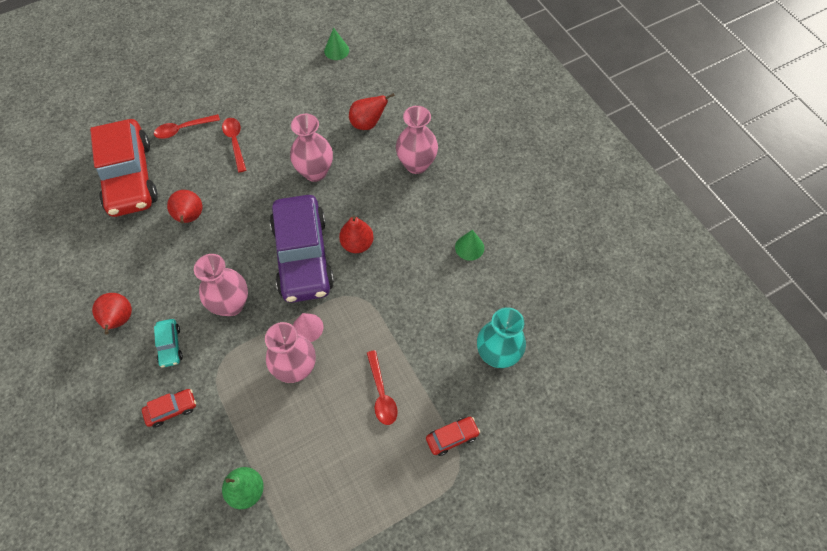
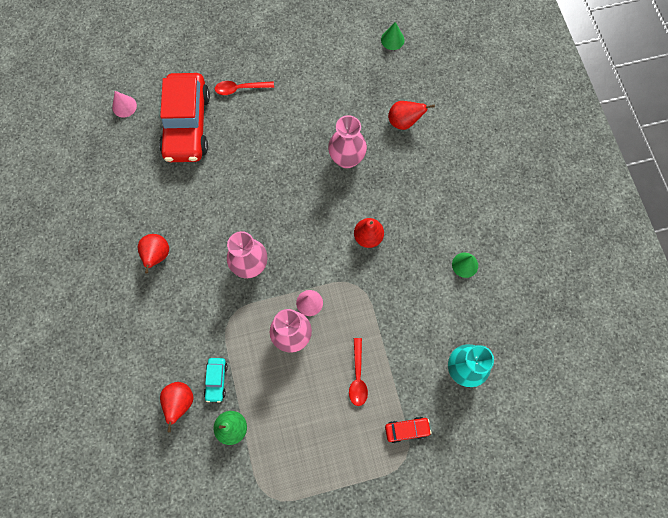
camera: 15 degrees right, 10 degrees up
(54, 174) = (124, 106): none -> pink cone
(170, 345) = (194, 289): turquoise car -> turquoise car (216, 380)
(171, 409) = (186, 344): red car -> none
(190, 217) = (231, 176): red pear -> red pear (180, 402)
(235, 142) = (283, 113): red spoon -> none
(303, 256) = (319, 237): purple car -> none
(416, 164) = (438, 173): pink vase -> none

